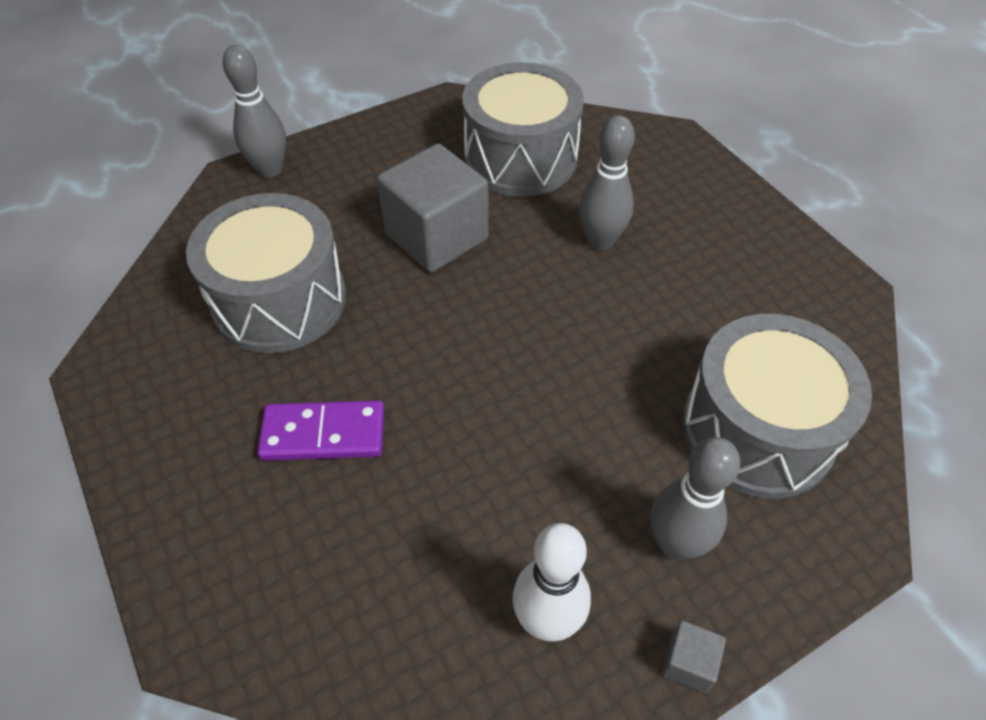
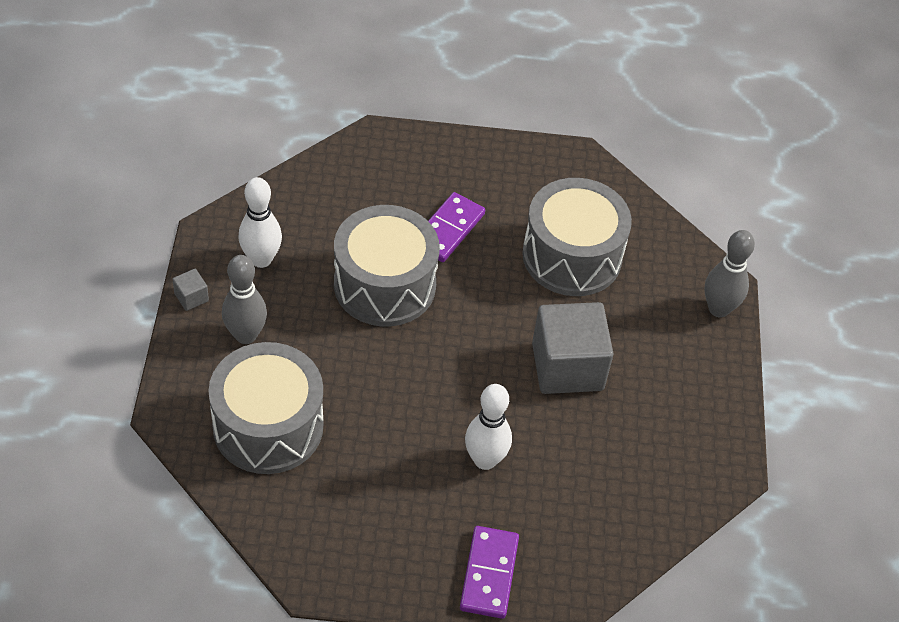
camera: 120 degrees right, 0 degrees up
(520, 158) = (617, 472): grey drum -> grey drum (384, 285)
(600, 241) = (485, 460): grey bowling pin -> white bowling pin
(701, 186) = (489, 574): none -> purple domino

